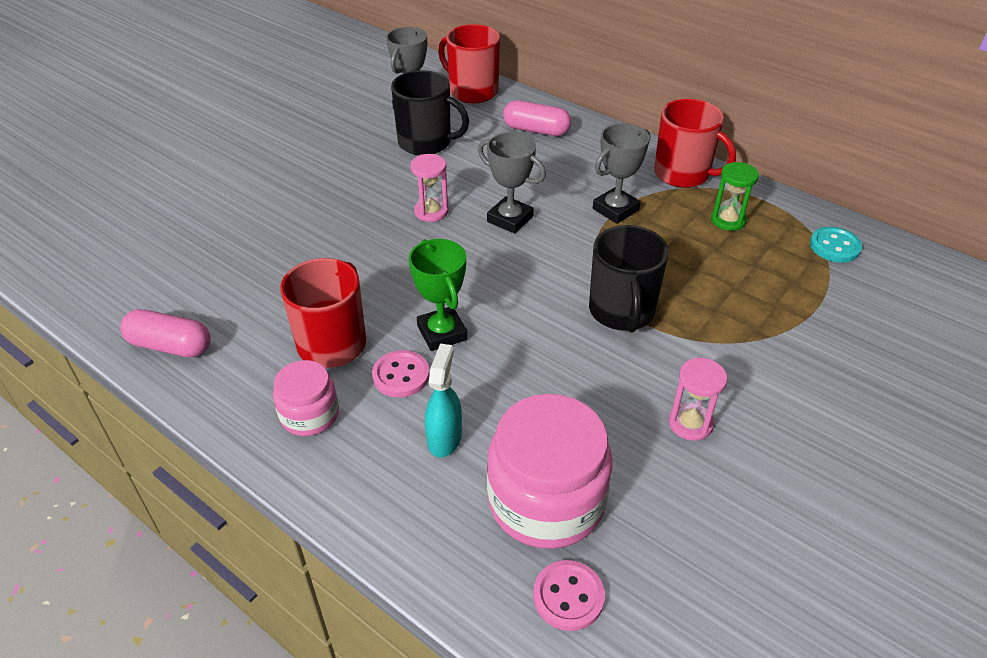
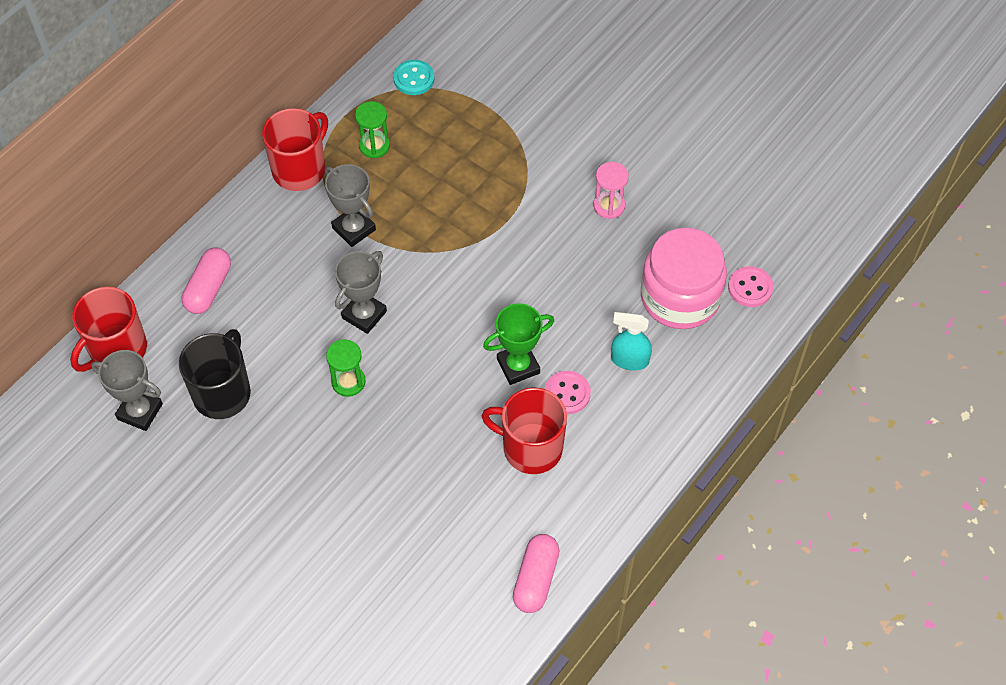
camera: 90 degrees left, 15 degrees up
(309, 415) = (610, 455): pink jar -> none
(431, 211) = (348, 382): pink hourglass -> green hourglass
(622, 311) = (492, 236): black mug -> none

